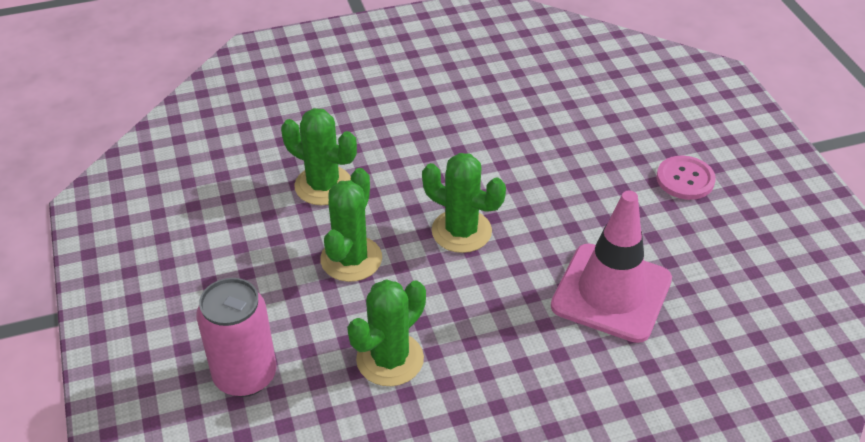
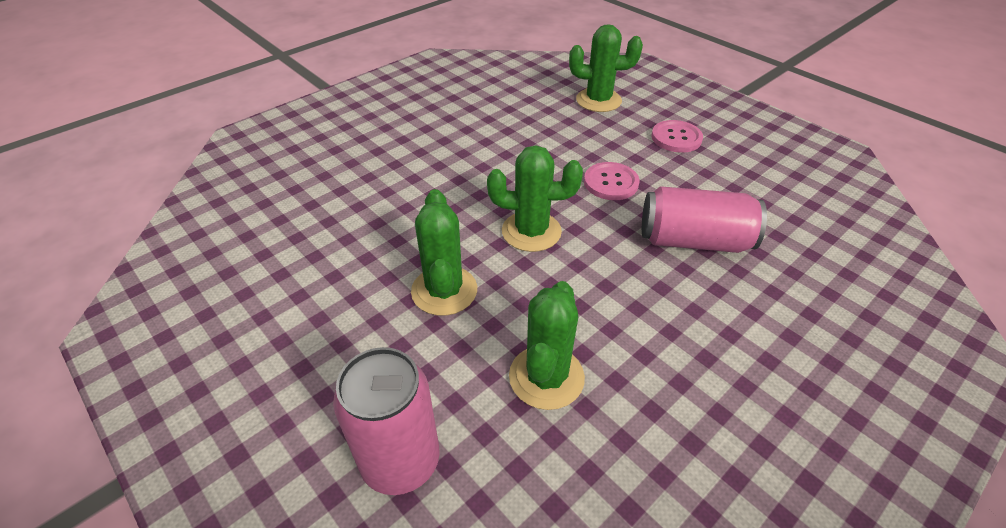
camera: 25 degrees left, 0 degrees up
(323, 185) = (375, 232): green cactus -> green cactus (598, 100)
(574, 207) = (611, 183): none -> pink button
(611, 293) = (694, 241): pink traffic cone -> pink can

